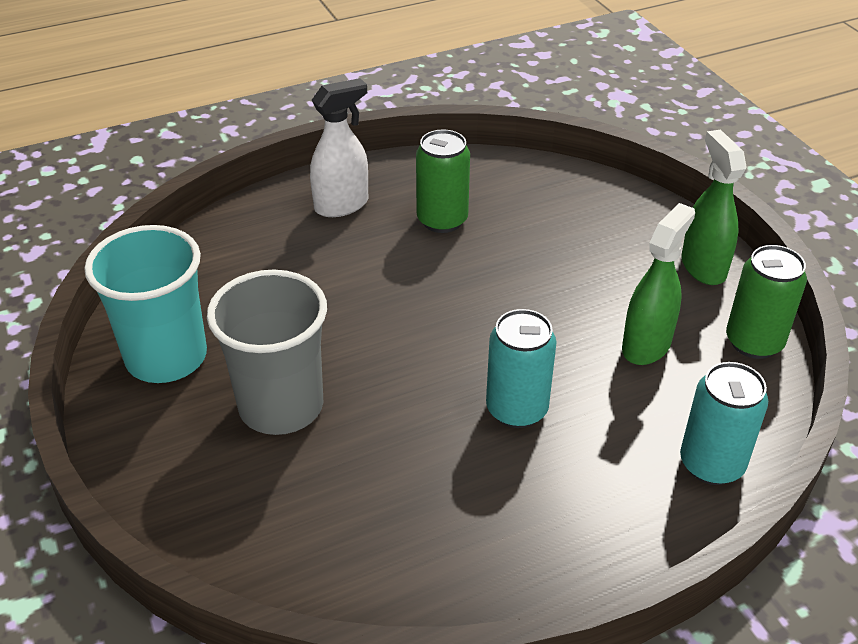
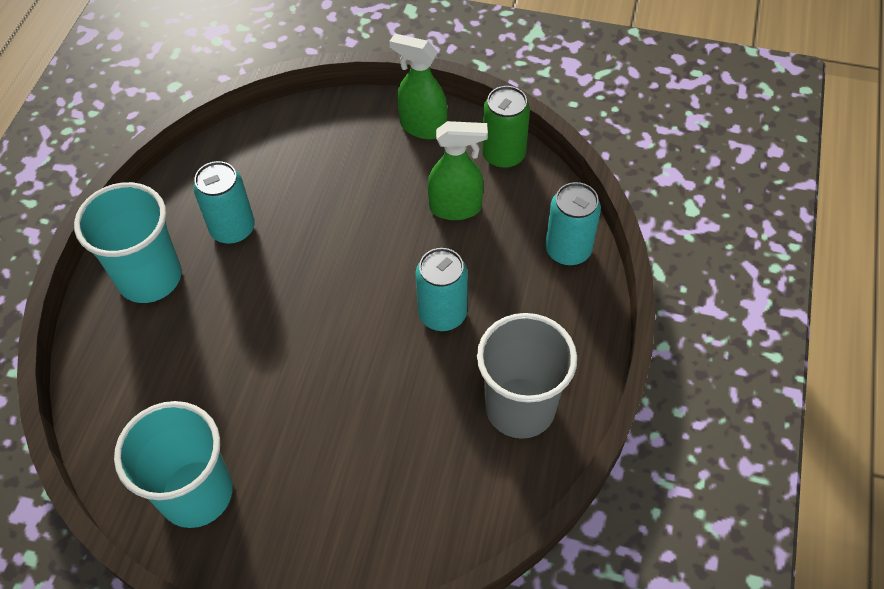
camera: 50 degrees left, 15 degrees up
(281, 406) = (315, 447): grey cup -> grey cup (520, 407)
(342, 205) = (150, 277): white spray bottle -> turquoise cup
(442, 220) = (233, 229): green can -> turquoise can
(646, 345) = (456, 208): green spray bottle -> green spray bottle turned 105 degrees clockwise

